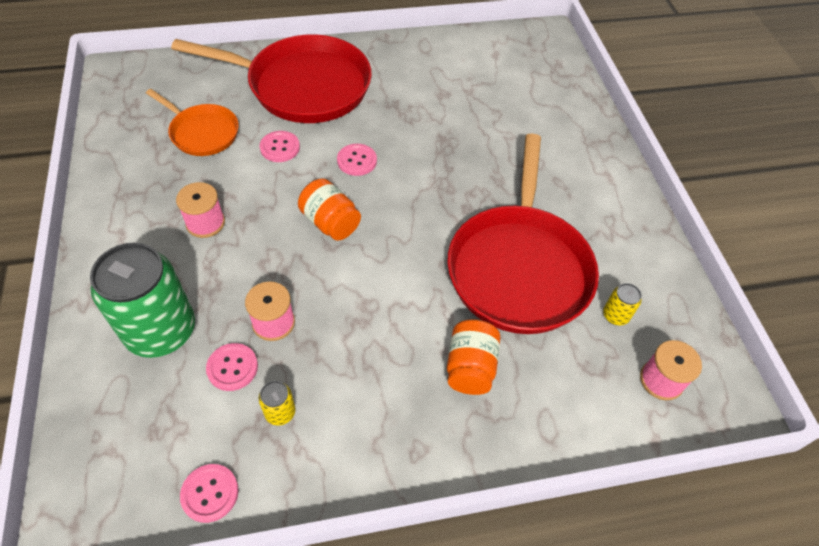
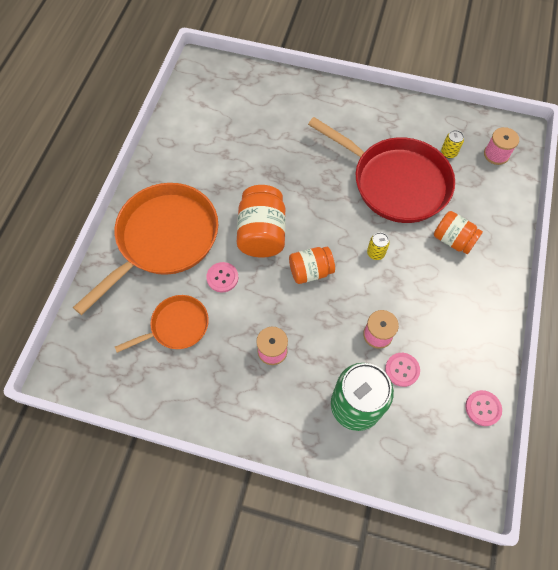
camera: 60 degrees left, 10 degrees up
(280, 412) = (444, 352): yellow can -> yellow can (375, 253)
(302, 86) = (164, 239): red pan -> orange pan
(357, 161) = (262, 233): pink button -> orange jar

